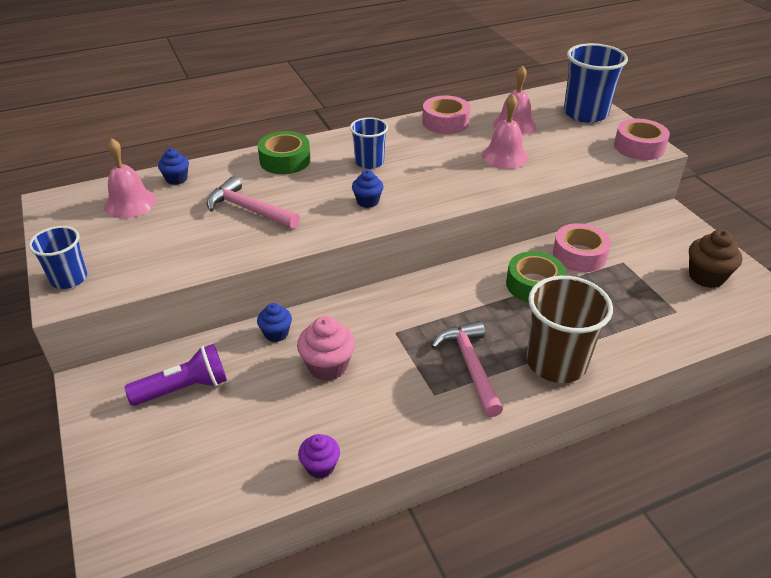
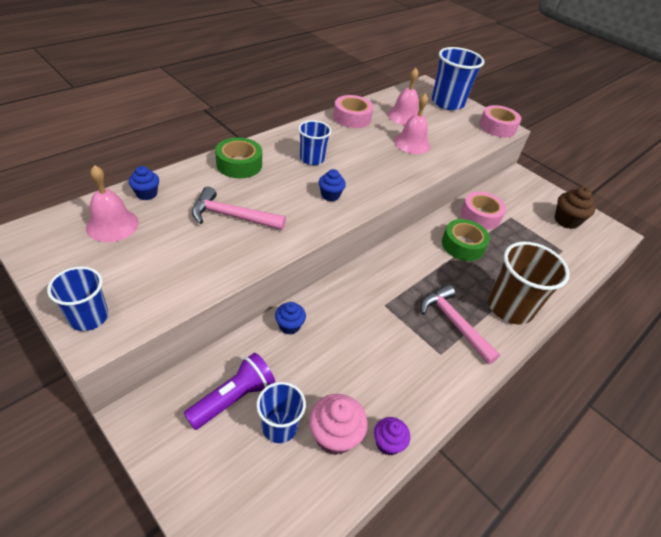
camera: 25 degrees left, 5 degrees up
(216, 424) = (279, 426): none -> blue cup
(328, 366) = (347, 347): pink cupcake -> pink cupcake (334, 436)

